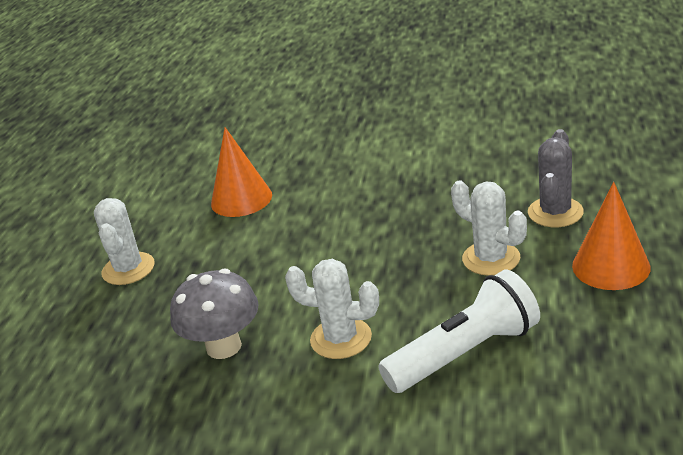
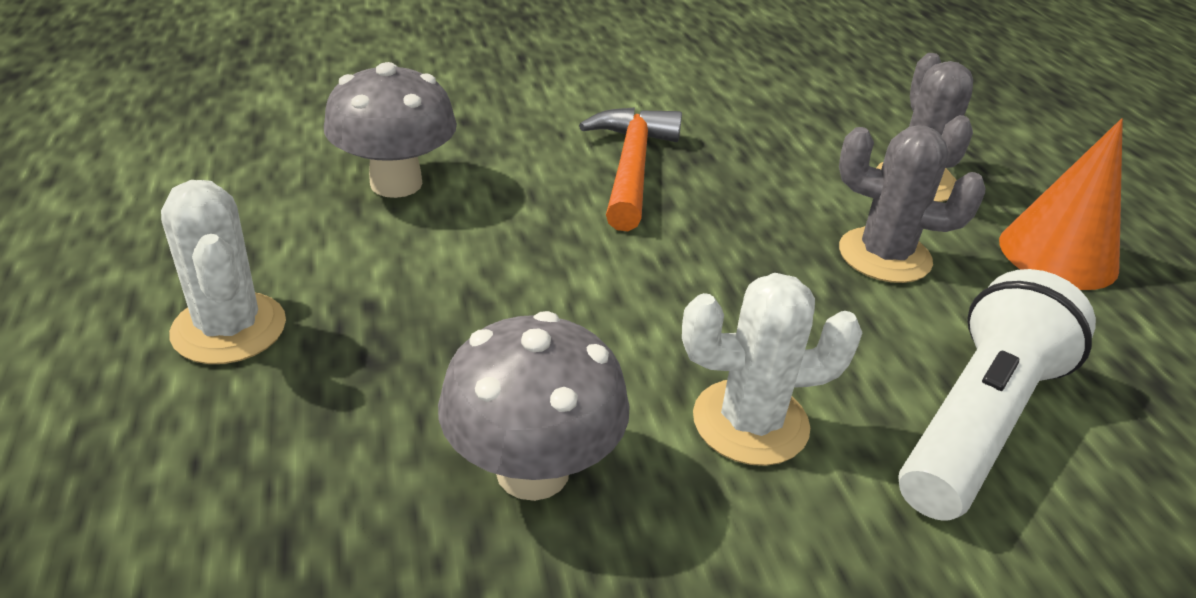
camera: 30 degrees left, 5 degrees up
(241, 199) = (396, 183): orange cone -> grey mushroom
(377, 195) = (631, 168): none -> orange hammer
(491, 258) = (884, 256): white cactus -> grey cactus

